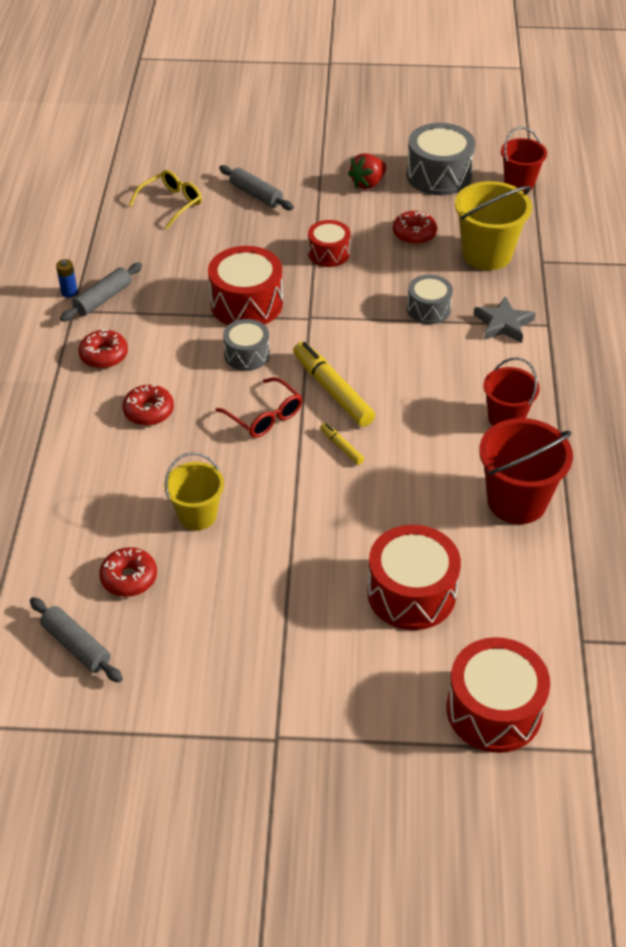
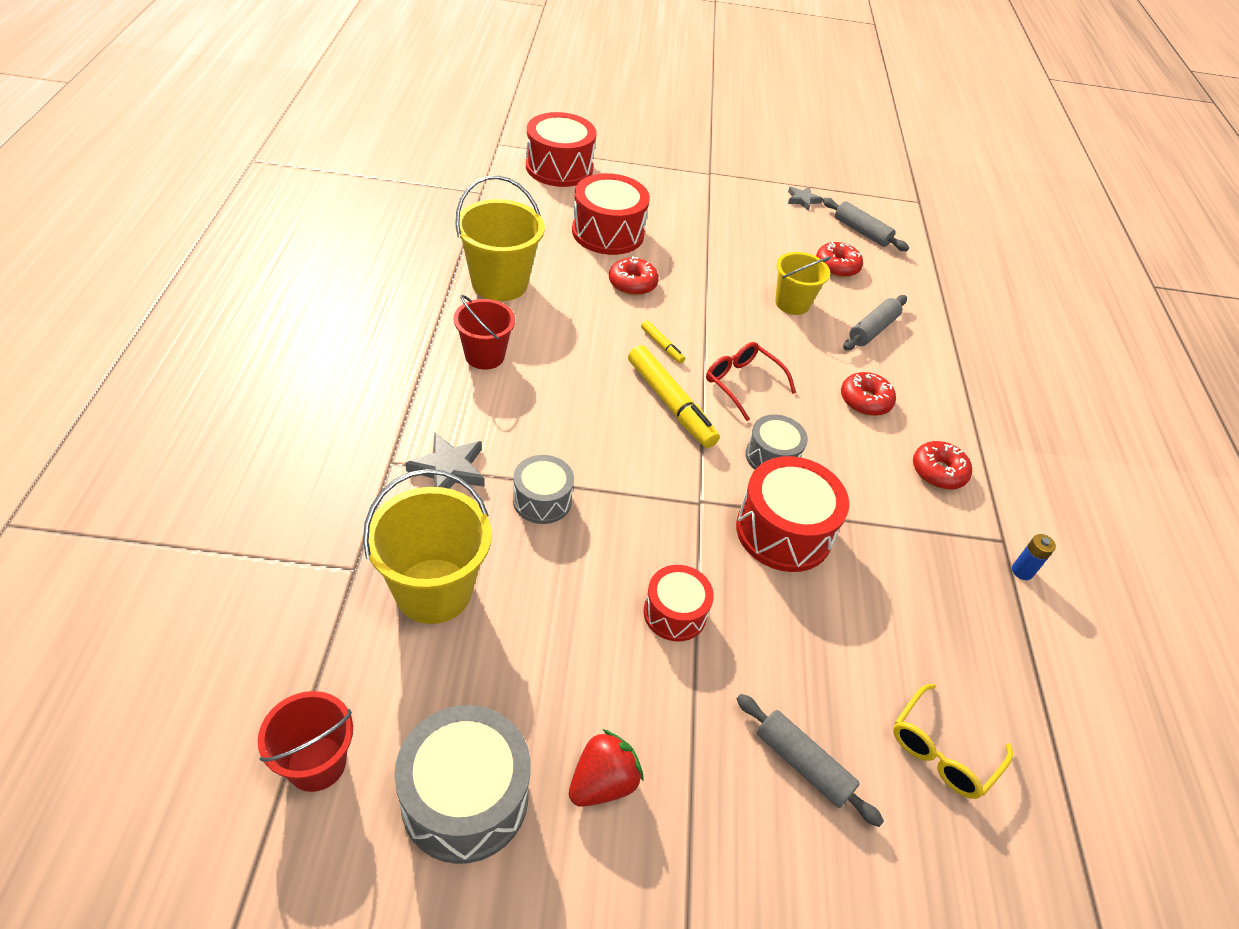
camera: 175 degrees right, 0 degrees up
(103, 299) = (973, 556): grey rolling pin -> grey rolling pin (872, 330)
(145, 699) = (802, 200): none -> grey star
(414, 234) = (538, 644): red donut -> red donut (632, 283)
(517, 501) = (499, 283): red bucket -> yellow bucket

